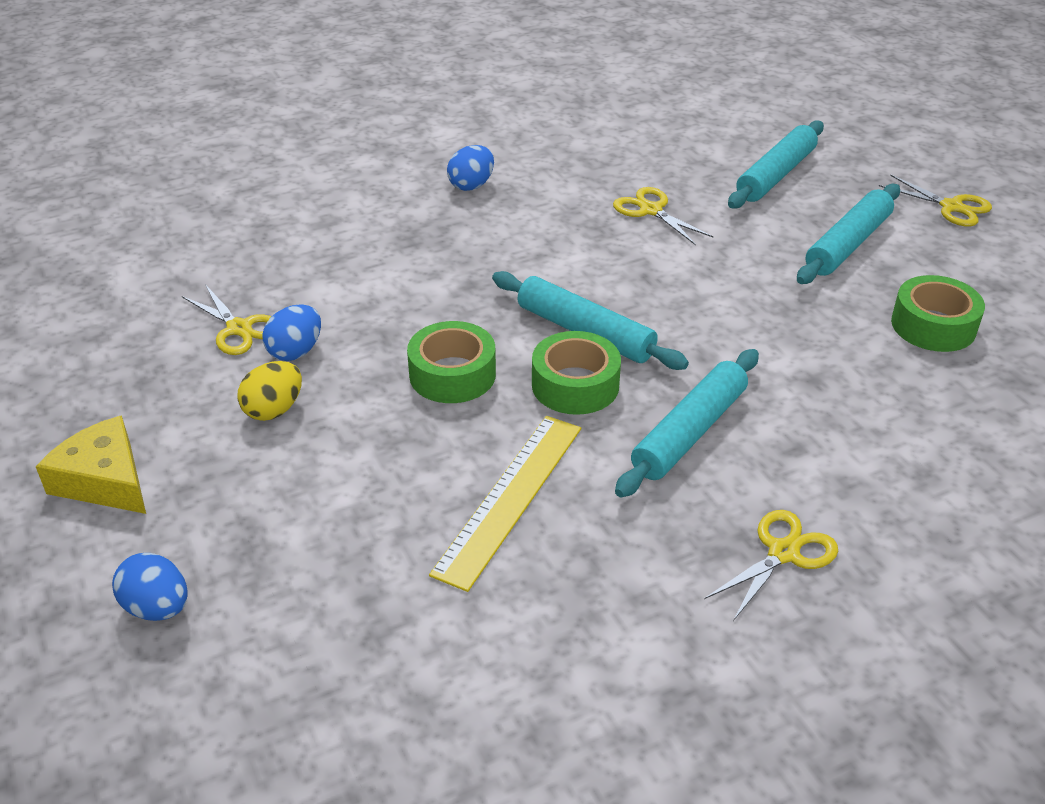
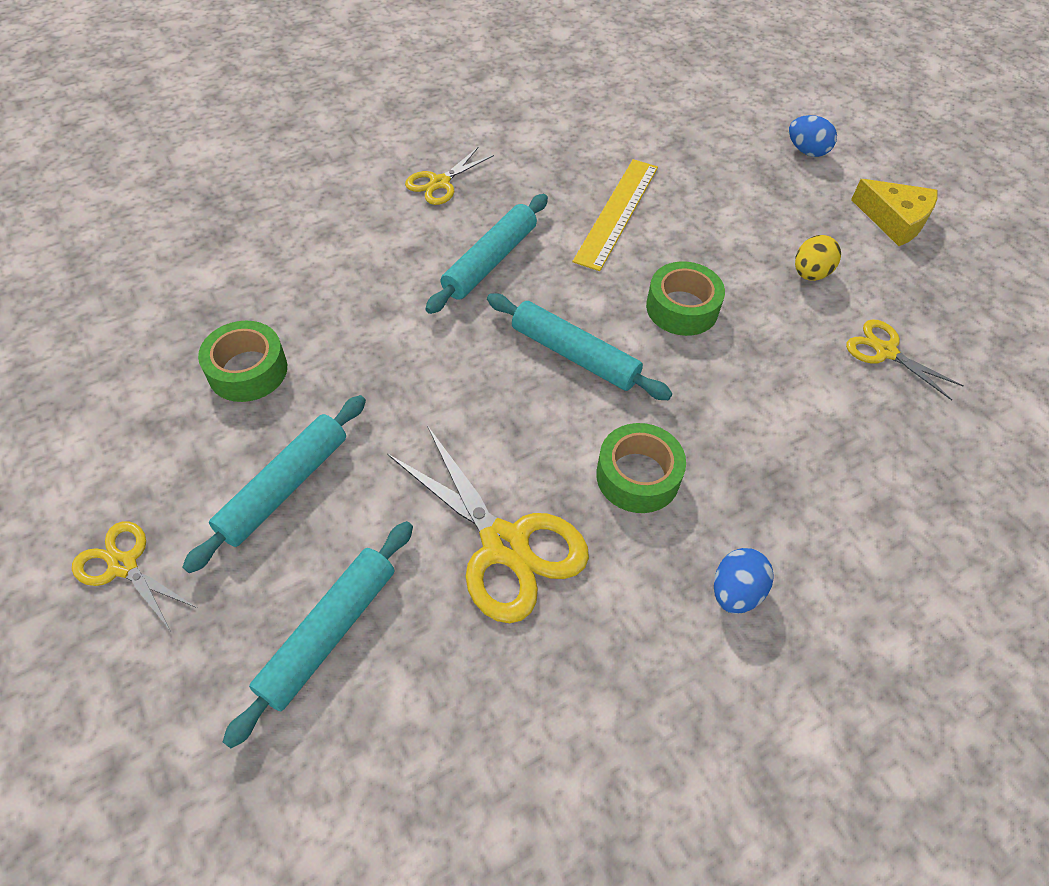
camera: 175 degrees right, 15 degrees up
(295, 351) = (822, 328): blue egg -> none
(575, 385) = (579, 300): green tape -> green tape (638, 476)
(651, 210) = (505, 545): yellow scissors -> yellow scissors, size x1.76

